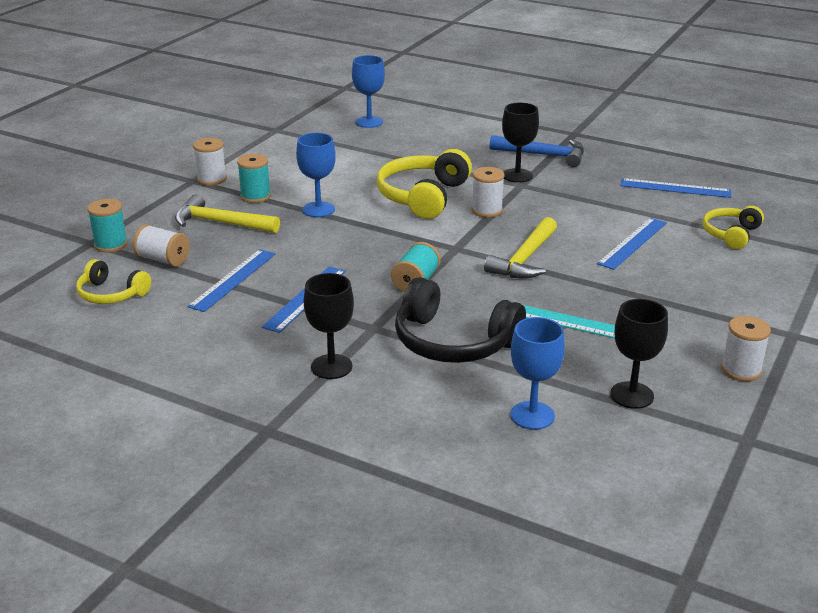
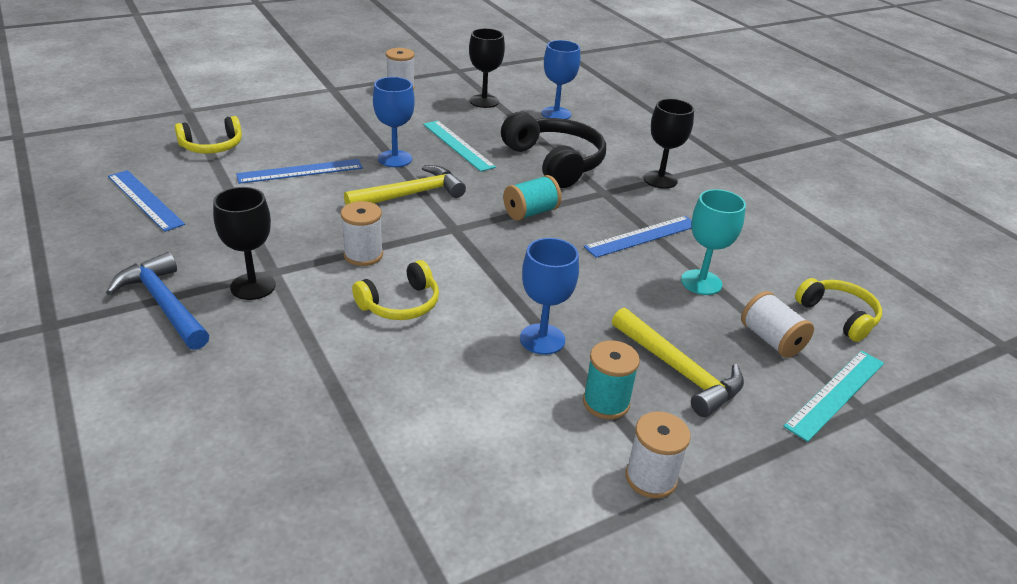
camera: 150 degrees left, 5 degrees up
(111, 244) = (836, 393): turquoise spool -> turquoise ruler
(233, 279) = (701, 282): blue ruler -> turquoise goblet
(369, 122) = (261, 525): blue goblet -> blue goblet (395, 159)
(423, 196) = (400, 304): yellow headphones -> yellow headphones, size x0.59

